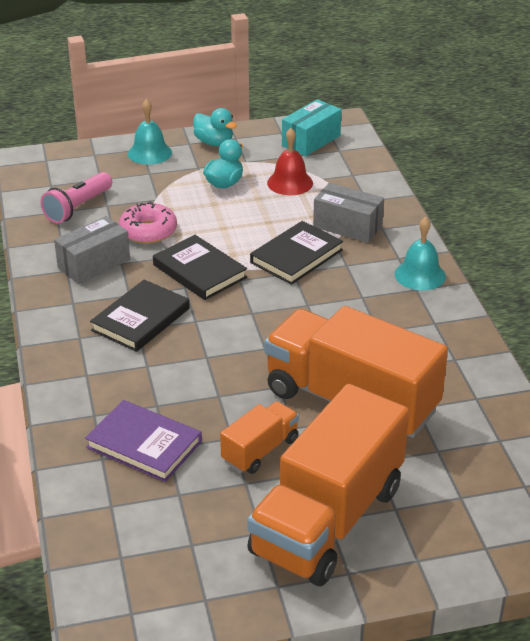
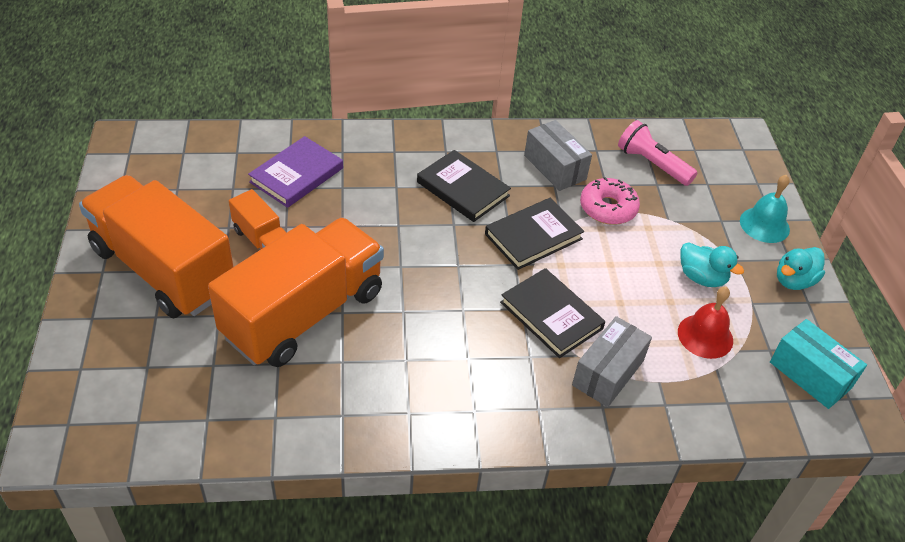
camera: 95 degrees right, 10 degrees up
(420, 275) = (501, 421): turquoise bell -> none

